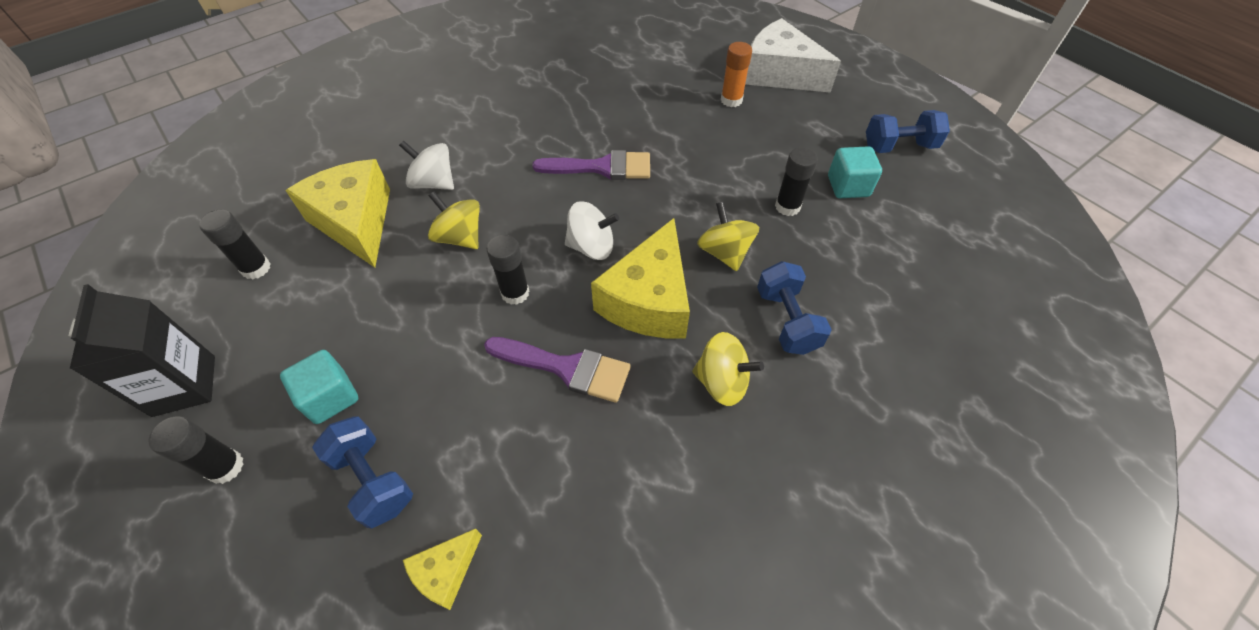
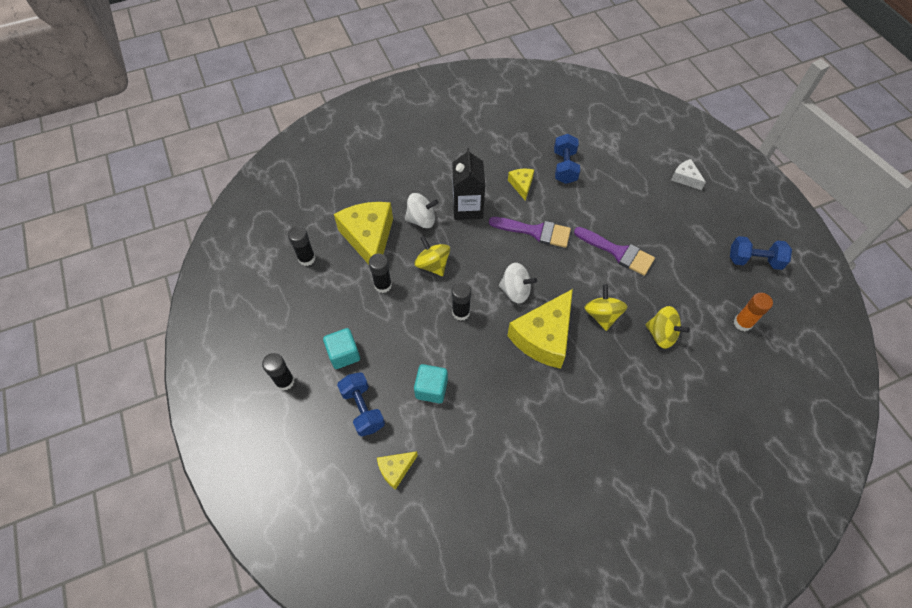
camera: 15 degrees right, 5 degrees up
(184, 385) = (264, 327): black carton -> black carton (467, 208)
(434, 183) = (421, 220): white spinning top -> white spinning top turned 135 degrees clockwise
(566, 368) = (483, 370): purple brush -> purple brush (618, 252)
(569, 117) = (521, 185): none -> yellow cheese
(722, 382) = (575, 402): yellow spinning top -> yellow spinning top (661, 334)
(731, 100) = (642, 194): orange glue stick -> orange glue stick (742, 323)
(779, 73) = (685, 178): white cheese -> white cheese, size x0.48
(786, 320) = (628, 372): blue dumbbell -> blue dumbbell (564, 167)
(787, 206) = (655, 290): black glue stick -> black glue stick (383, 285)
(848, 186) = (704, 284): turquoise cube -> turquoise cube (431, 389)

